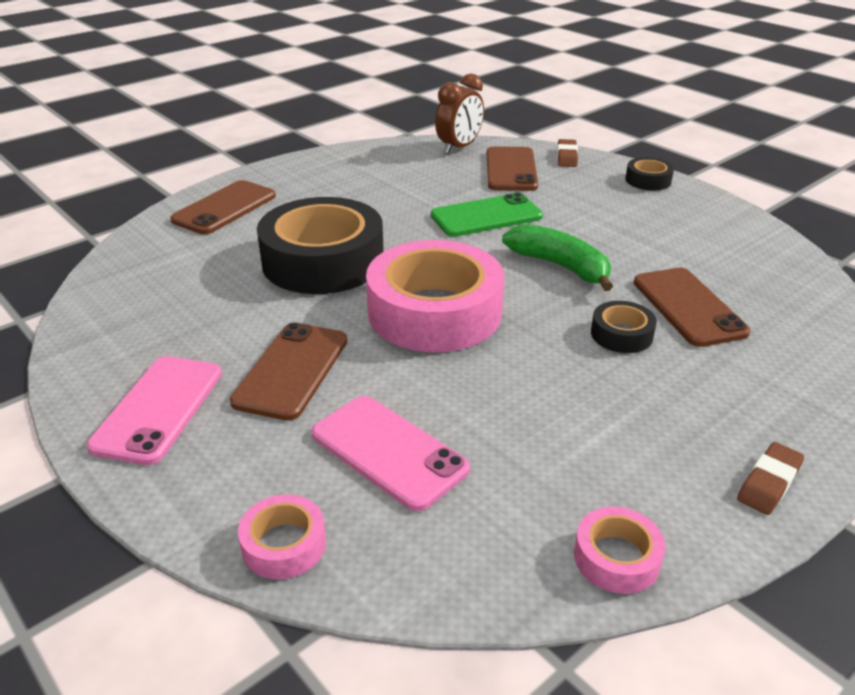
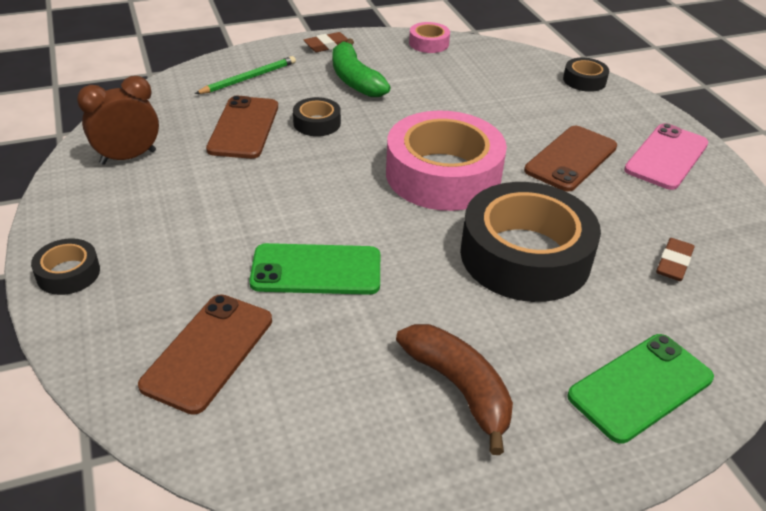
camera: 160 degrees left, 5 degrees up
(225, 208) = (640, 387): brown phone -> green phone
(284, 544) = (584, 80): pink tape -> black tape
(346, 185) = (459, 388): none -> brown banana
(389, 451) = (518, 101): pink phone -> none
(459, 148) = (232, 443): brown clock -> brown clock (128, 157)
(560, 266) = (302, 187): green banana -> green banana (355, 79)
(566, 157) = (101, 358): brown eraser -> brown eraser (674, 263)
(781, 375) = (249, 78): none -> green pencil

